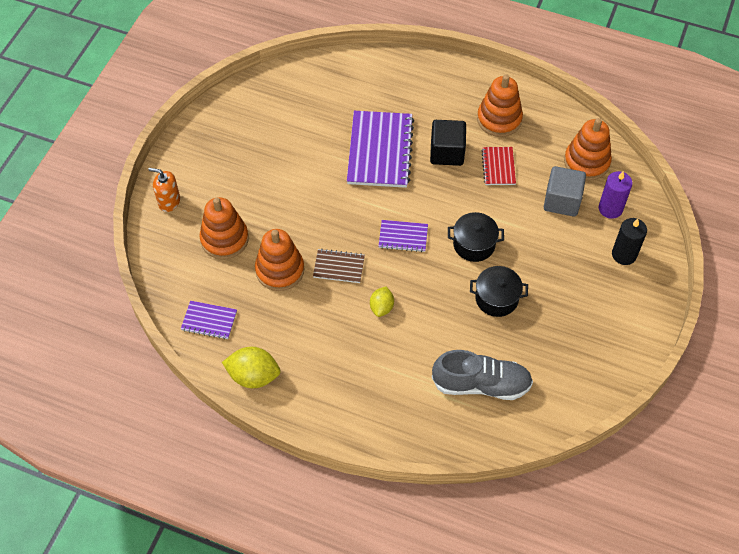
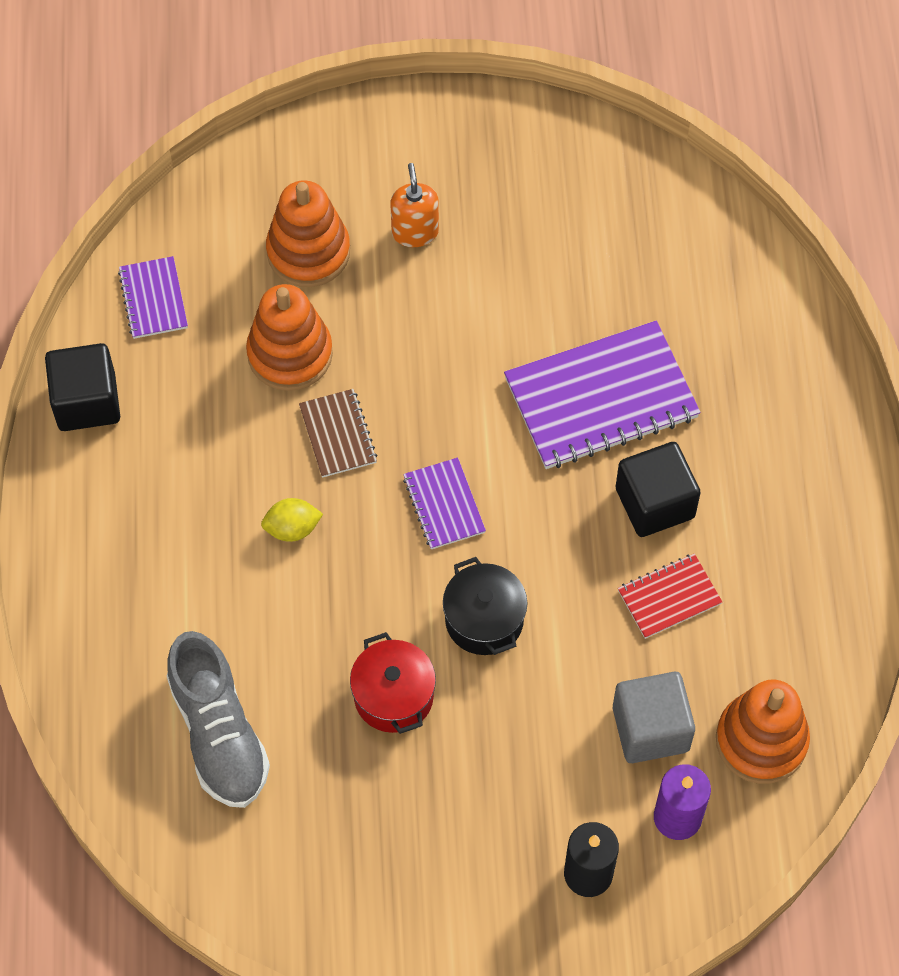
camera: 65 degrees right, 5 degrees up
(169, 202) = (338, 144): orange soap dispenser -> orange soap dispenser (415, 232)
(253, 376) = (87, 402): yellow lemon -> black cube
(496, 298) = (393, 696): black pot -> red pot
(499, 119) = (776, 559): orange stacking toy -> none

